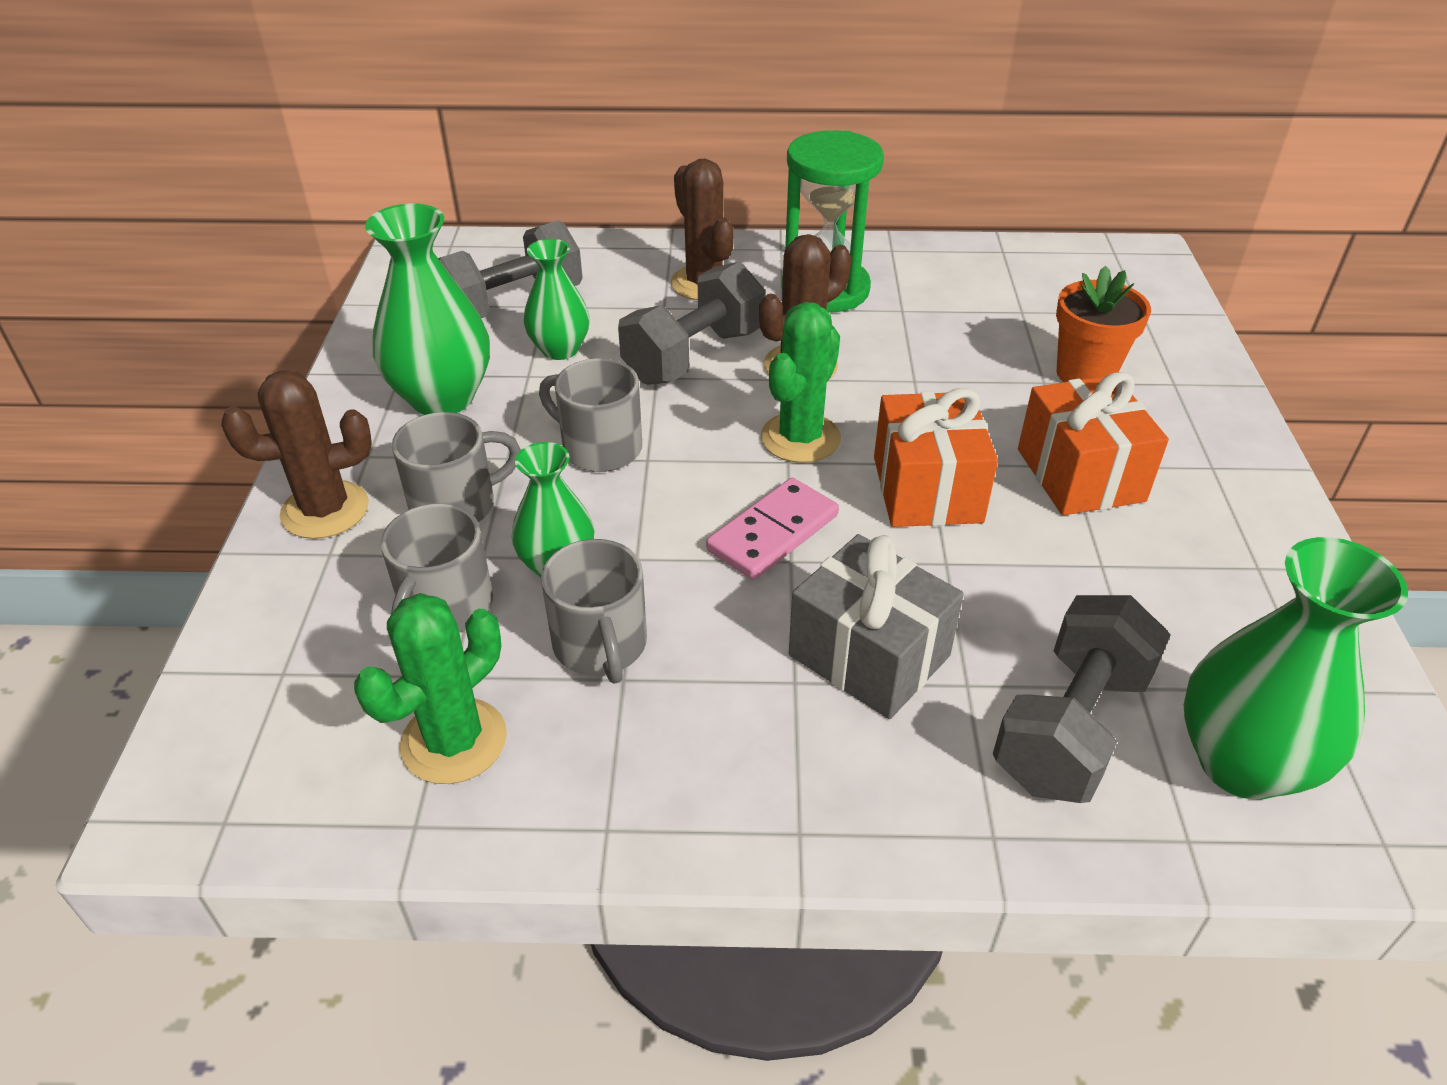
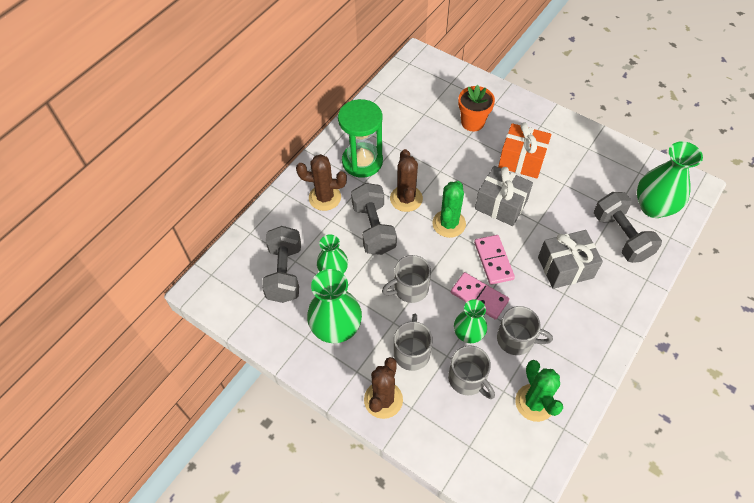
camera: 55 degrees left, 15 degrees up
(662, 547) = (479, 297): none -> pink domino
(800, 438) = (449, 224): green cactus -> green cactus turned 45 degrees clockwise
(927, 489) = (501, 205): orange gift -> grey gift

